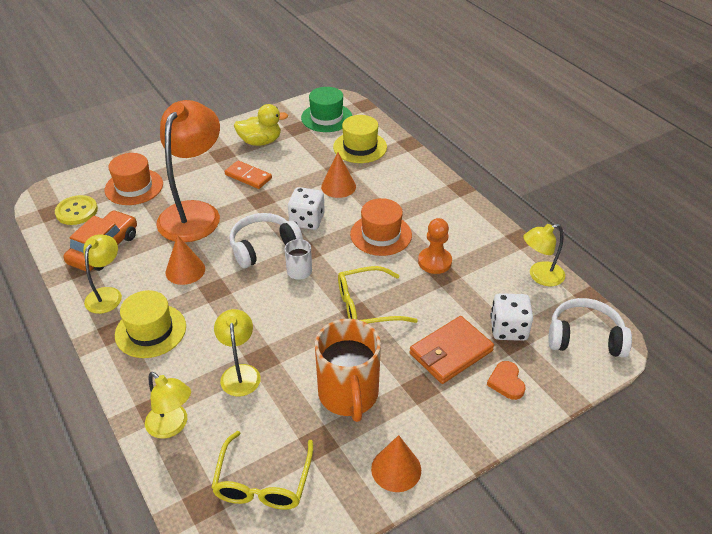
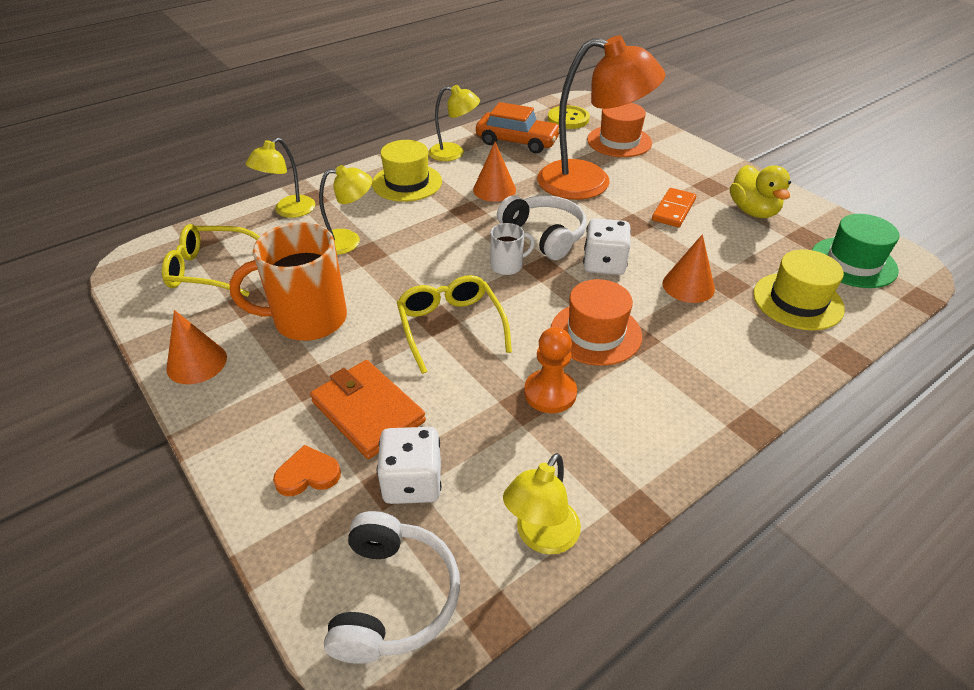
camera: 85 degrees right, 0 degrees up
(540, 276) = (541, 537): yellow lamp -> yellow lamp turned 120 degrees counterclockwise

